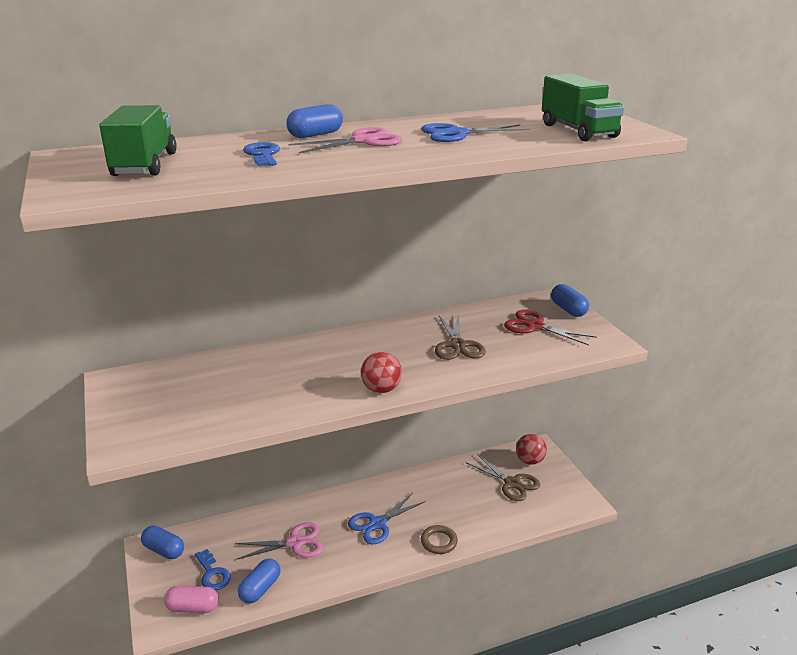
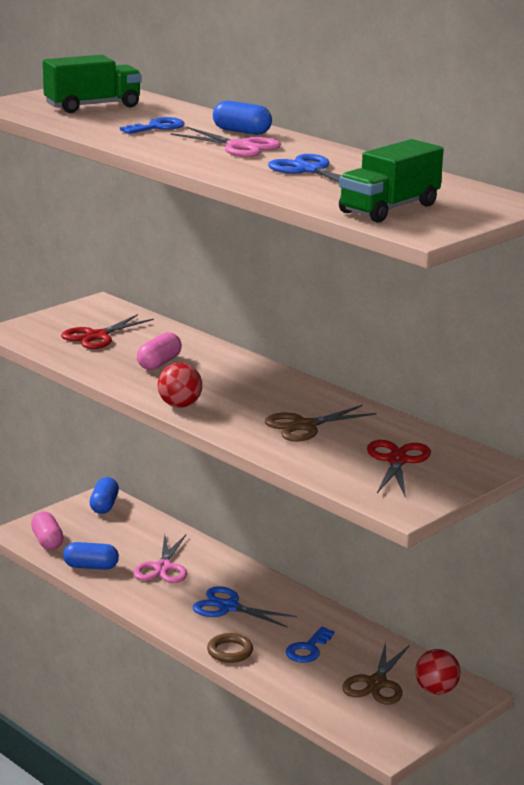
camera: 65 degrees right, 5 degrees down
(191, 398) = (97, 336): none -> red scissors
(212, 574) = (92, 538): blue key -> blue key (308, 649)
(285, 379) = (159, 363): none -> pink capsule
(295, 543) = (163, 567): pink scissors -> pink scissors turned 45 degrees clockwise
(568, 310) = (467, 476): blue capsule -> none

